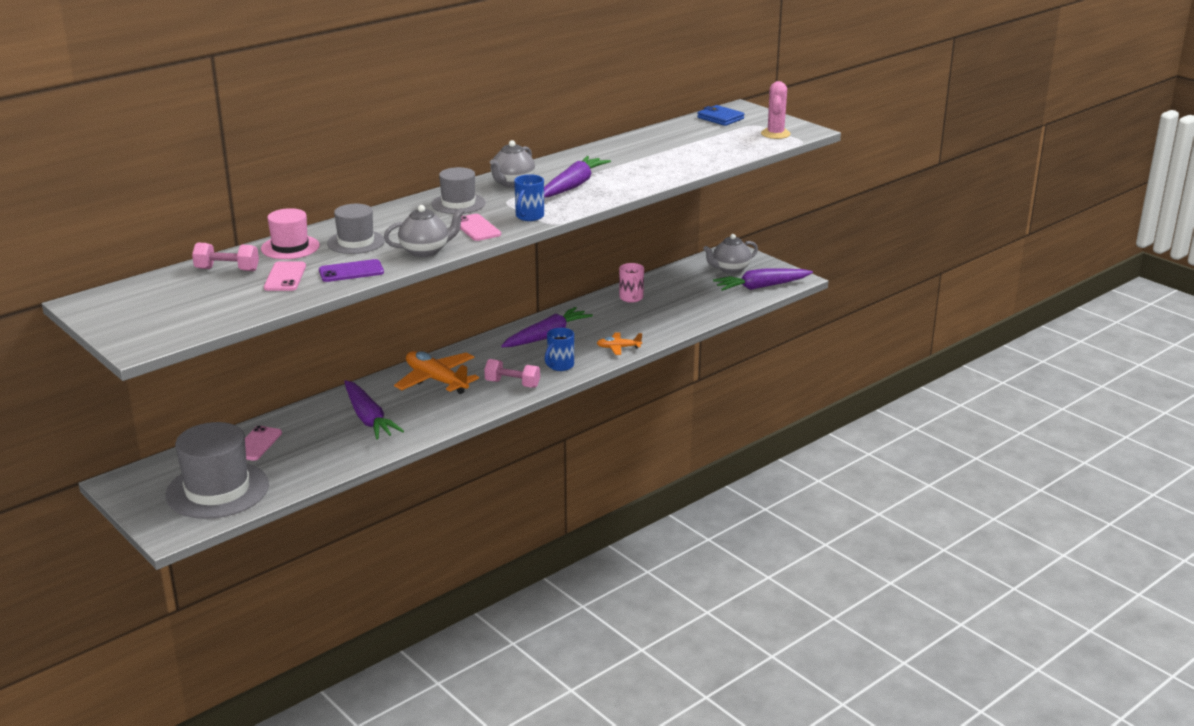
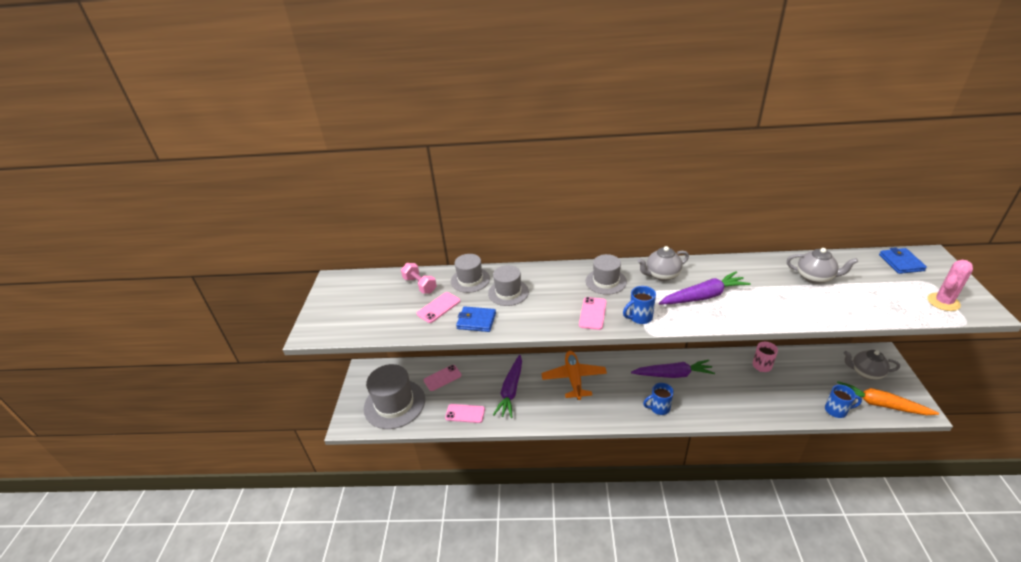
camera: 45 degrees right, 10 degrees up
(290, 247) = (470, 280): pink hat -> grey hat
(332, 458) = (465, 413): none -> pink phone
(351, 271) = (476, 321): purple phone -> blue wallet
(425, 251) = (538, 322): grey teapot -> grey teapot (815, 277)
(512, 384) = (615, 408): pink dumbbell -> none
(618, 348) = (713, 412): orange plane -> none
(729, 304) = (836, 410): none -> blue mug
(761, 287) = (880, 404): purple carrot -> orange carrot

